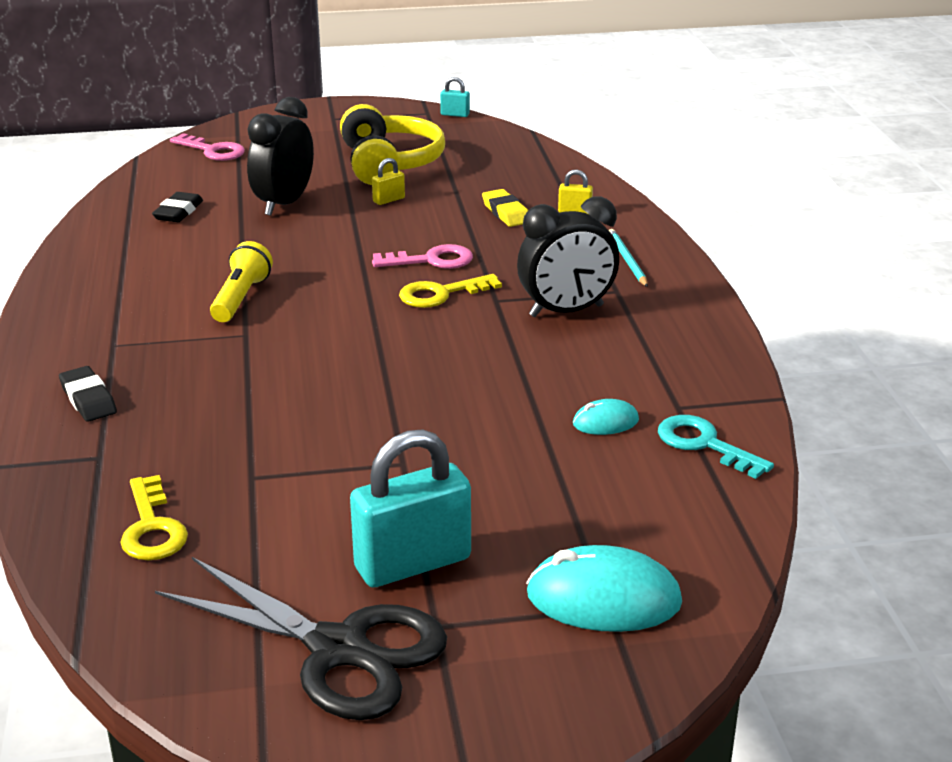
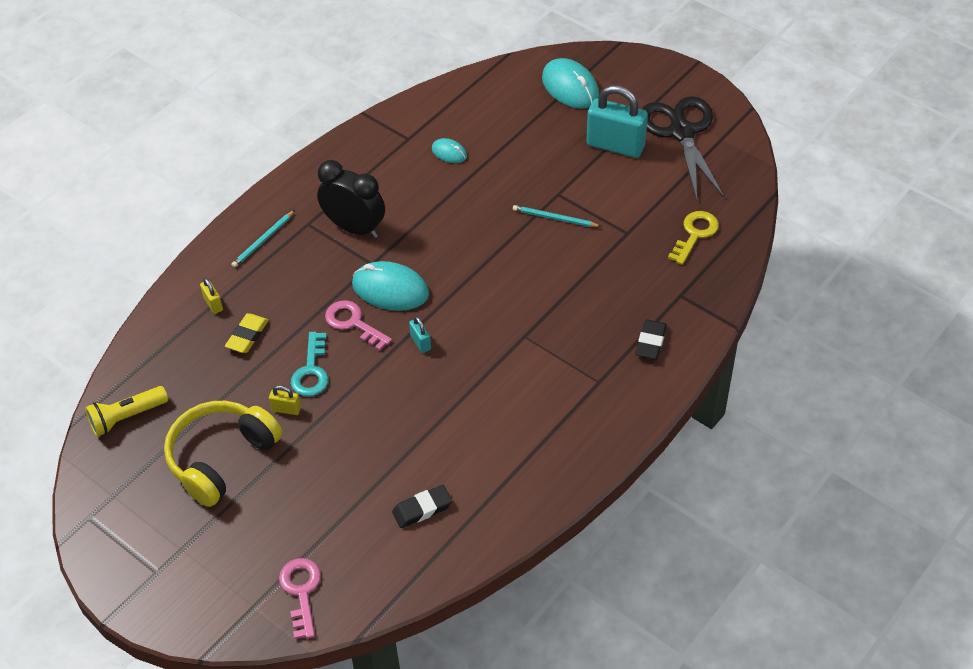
camera: 130 degrees left, 20 degrees up
(241, 298) = (491, 371): yellow flashlight -> yellow flashlight (126, 417)
(284, 204) = (349, 461): black clock -> none
(367, 437) = (554, 218): none -> turquoise pencil
(441, 294) = (390, 289): yellow key -> turquoise mouse
(455, 114) = (78, 494): turquoise padlock -> turquoise padlock (420, 342)
(704, 444) = (431, 115): turquoise key -> turquoise key (311, 371)

